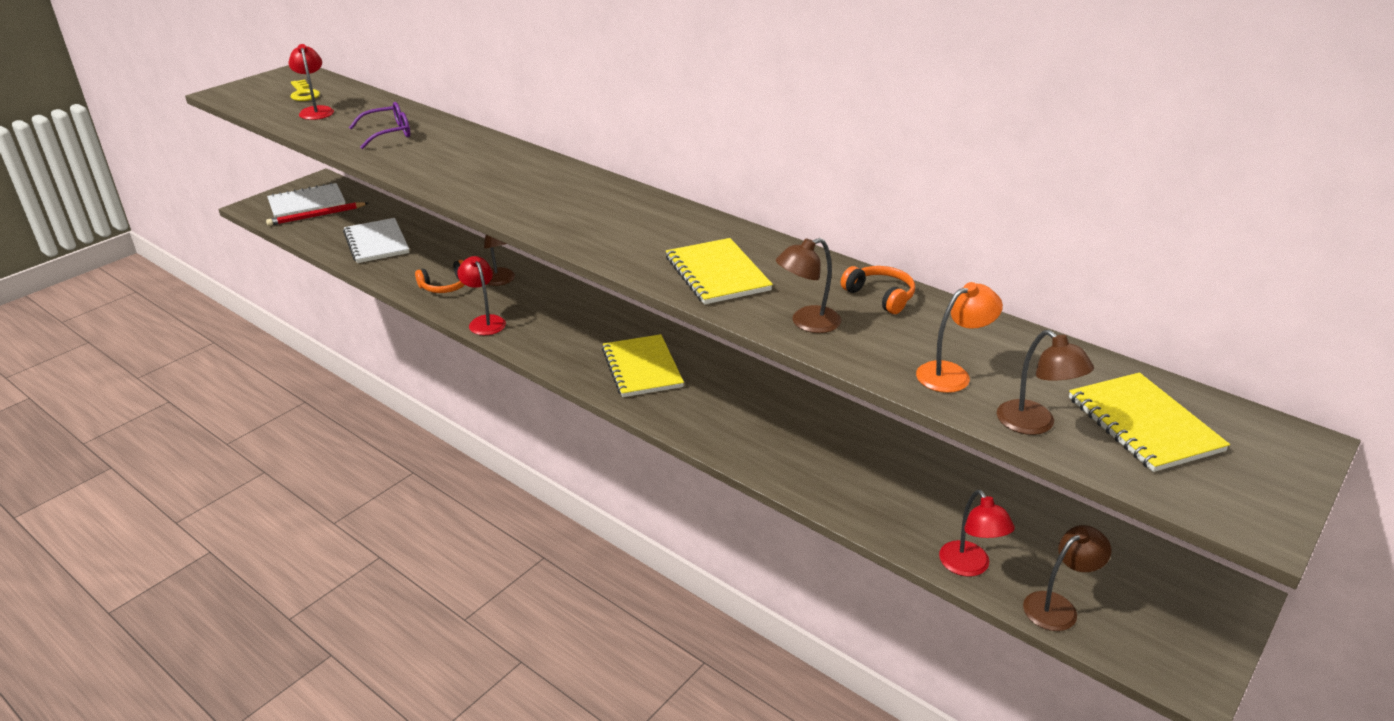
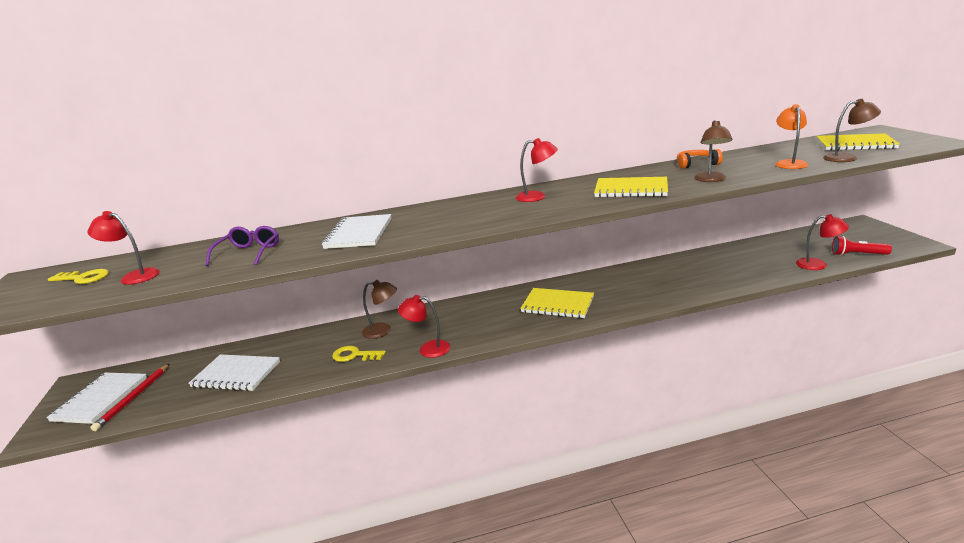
camera: 50 degrees left, 10 degrees down
(445, 286) = (354, 355): orange headphones -> yellow key
(464, 163) = (359, 233): none -> white notebook
(644, 220) = (537, 197): none -> red lamp
(1058, 606) = (857, 254): brown lamp -> red flashlight

